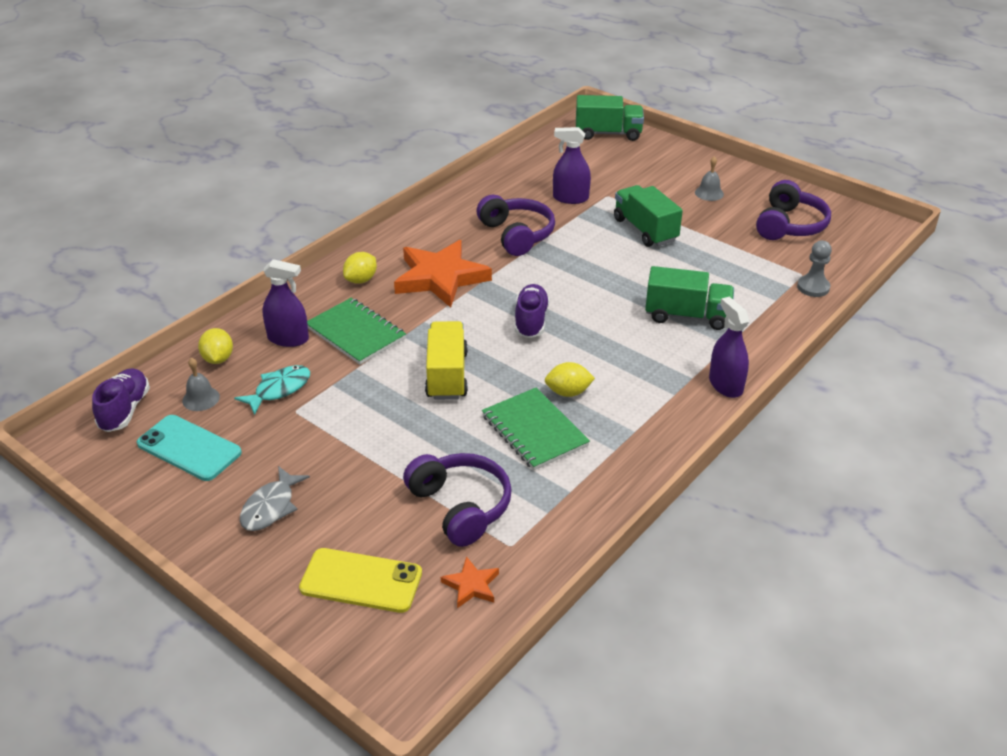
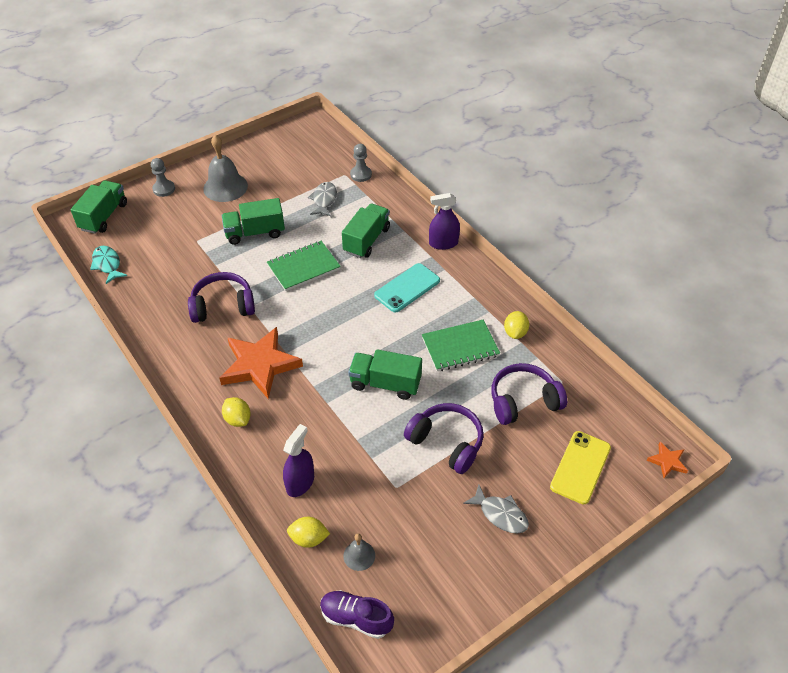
camera: 75 degrees left, 10 degrees up
(189, 448) = (420, 567): turquoise phone -> turquoise phone (407, 288)
(279, 390) = (366, 496): turquoise fish -> turquoise fish (107, 264)
(355, 333) = (311, 433): green notebook -> green notebook (303, 267)
(447, 375) = (385, 384): yellow truck -> green truck
(471, 585) = (592, 408): orange star -> orange star (667, 461)
(531, 321) = (339, 322): purple shoe -> none
(568, 392) = (426, 320): yellow lemon -> yellow lemon (515, 332)
(570, 198) = (188, 262): purple spray bottle -> none
(675, 156) = (164, 189): none -> grey pawn
(709, 193) = (225, 187): grey bell -> grey bell, size x1.98
(739, 267) = (324, 200): none -> grey fish
(789, 225) = (287, 162): purple headphones -> purple headphones (446, 442)

